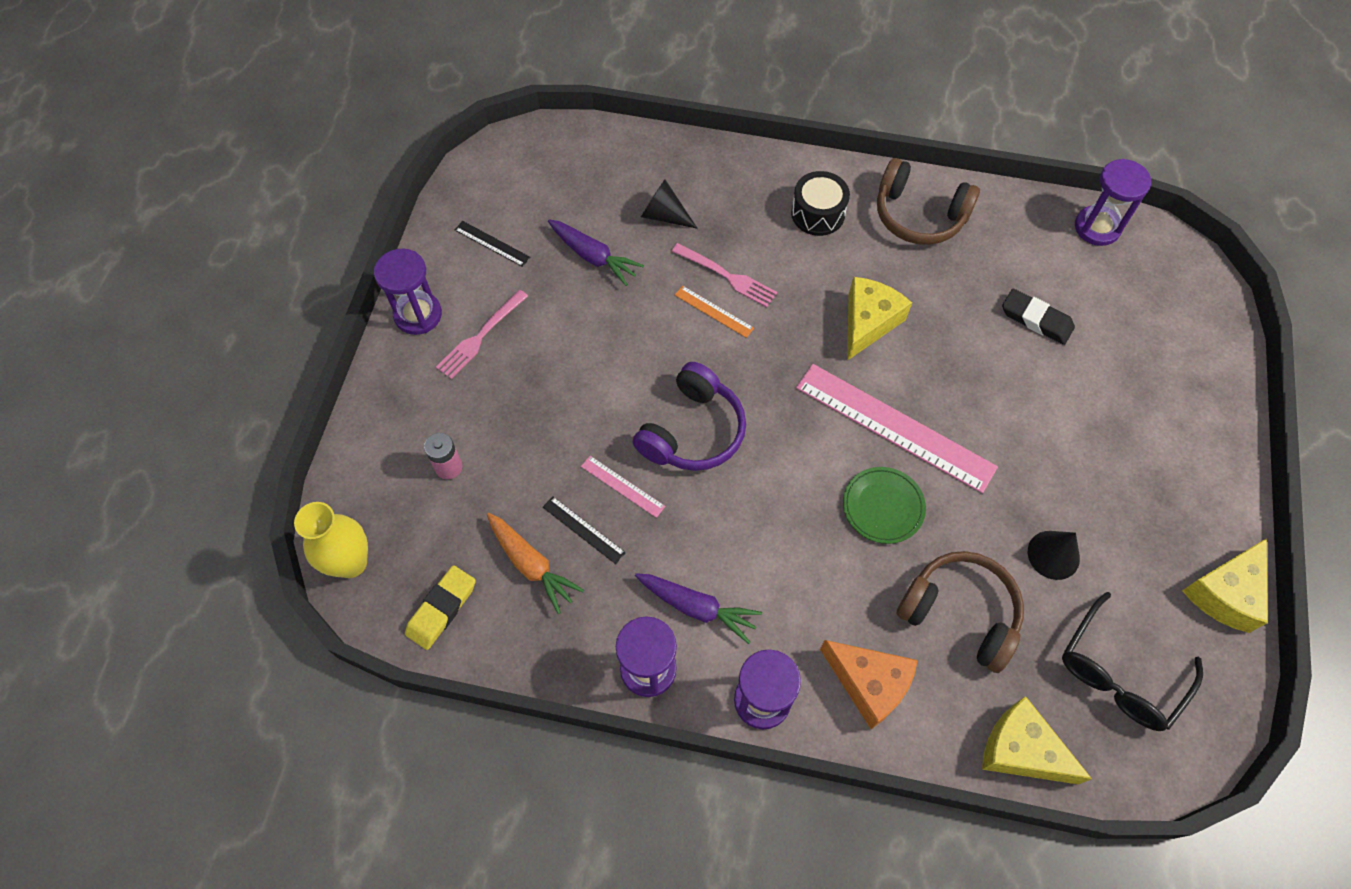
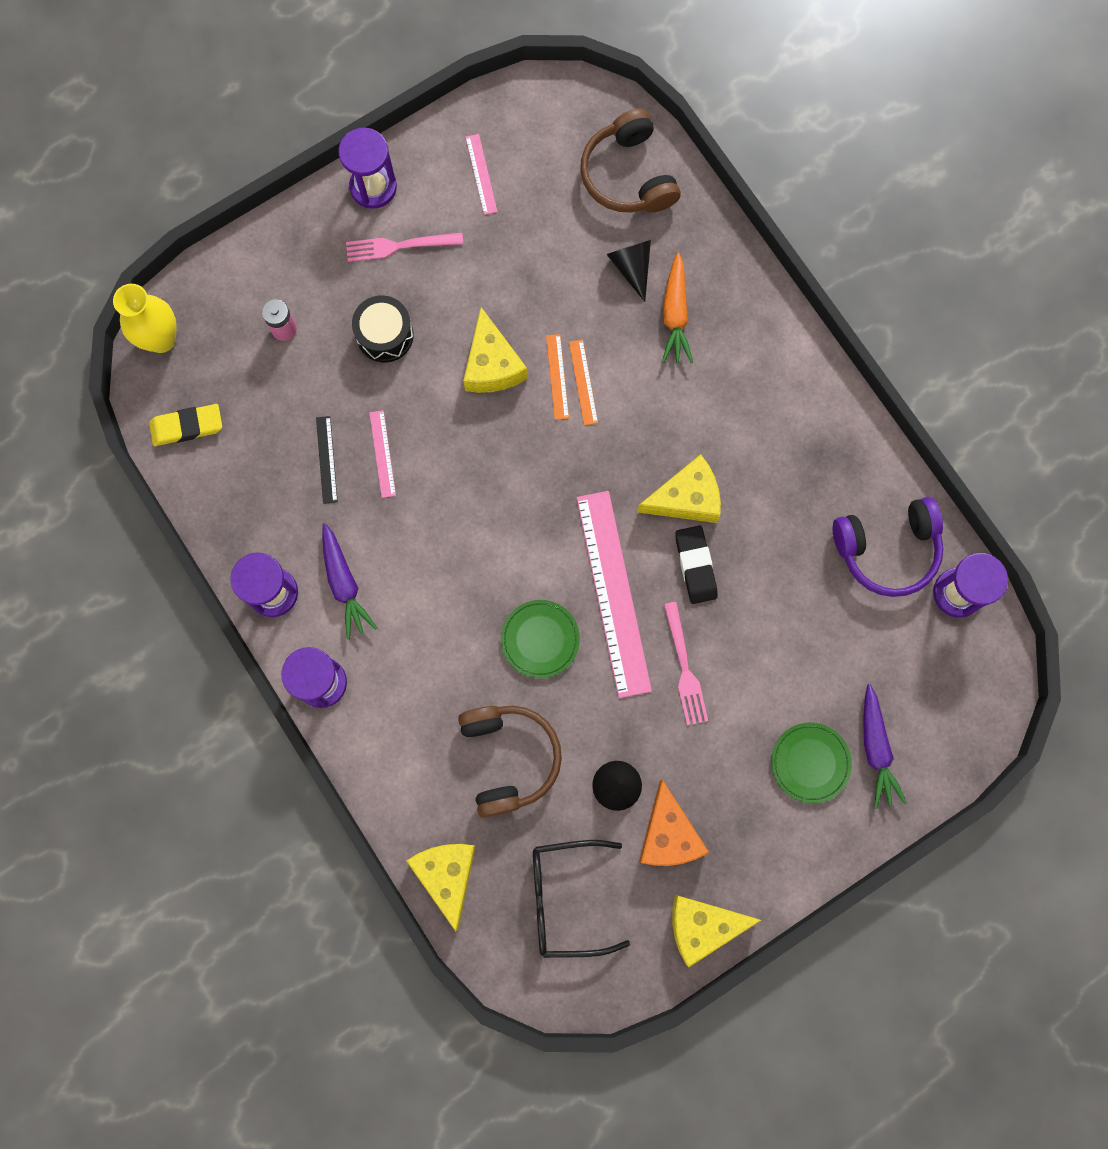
camera: 45 degrees right, 15 degrees up
(492, 243) = (481, 174): black ruler -> pink ruler
(531, 565) = (270, 451): orange carrot -> orange carrot (675, 315)
(593, 257) = (543, 254): purple carrot -> purple carrot (876, 749)
(637, 355) = (492, 364): none -> yellow cheese
(691, 323) = (557, 376): none -> orange ruler
(692, 431) = (470, 459): purple headphones -> purple headphones (887, 549)
(727, 276) = (624, 363): pink fork -> pink fork (685, 668)
(818, 213) = (750, 375): black drum -> black drum (385, 335)
(869, 684) = (399, 740): orange cheese -> orange cheese (668, 834)
(919, 215) = (828, 450): brown headphones -> brown headphones (628, 175)
(1036, 319) = (815, 617): black eraser -> black eraser (695, 566)
(1148, 412) = (810, 763): none -> green plate

